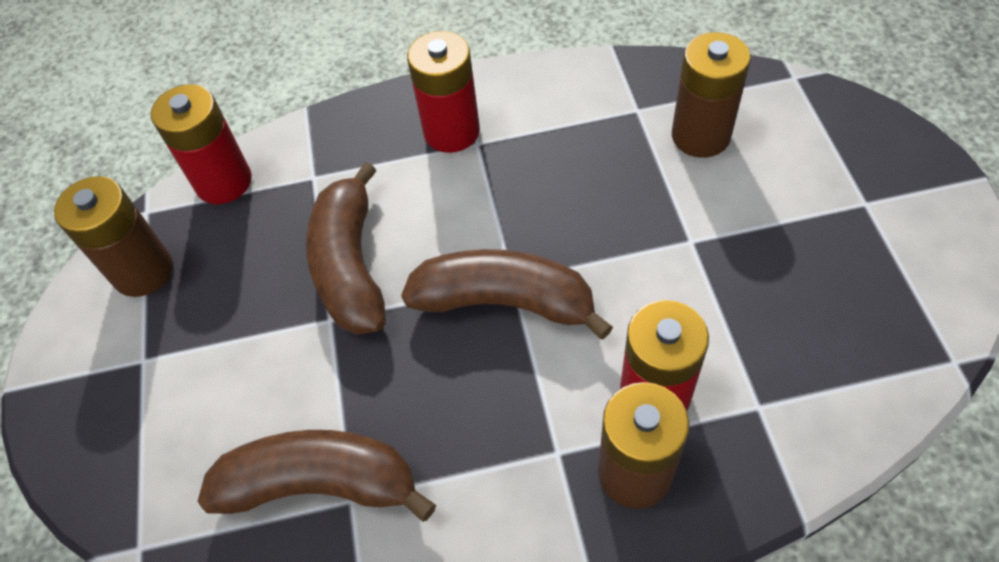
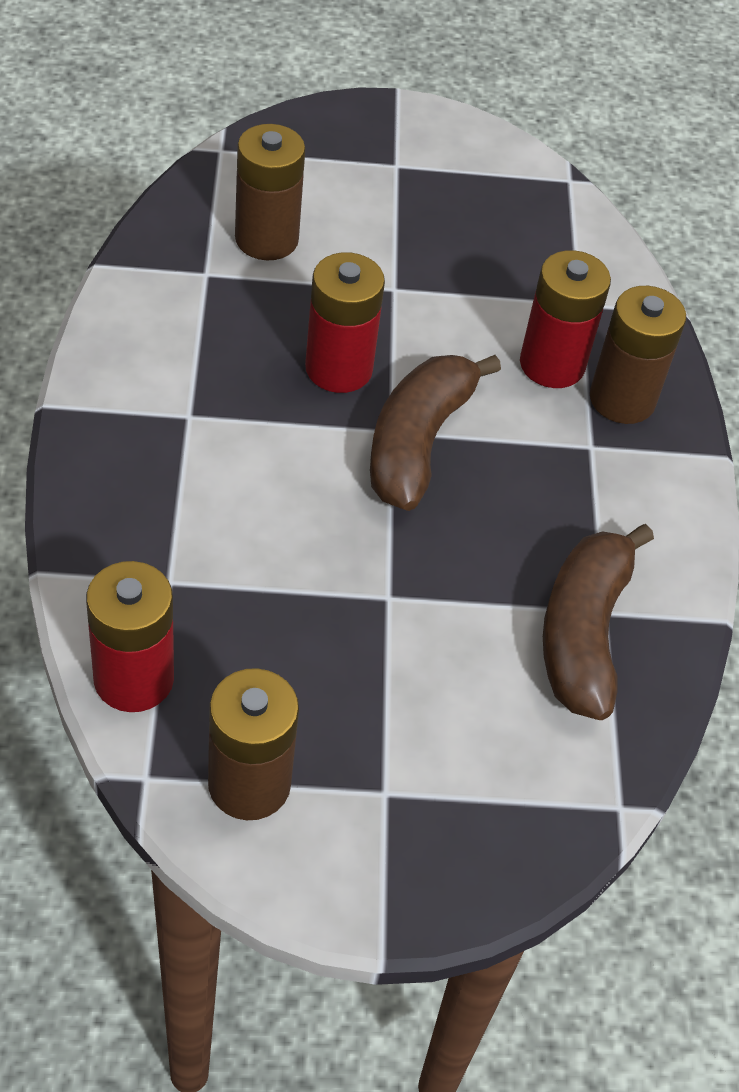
camera: 90 degrees left, 5 degrees down
(351, 266) = (323, 564): brown banana -> none
(451, 131) = (160, 433): red battery -> red battery (339, 368)

